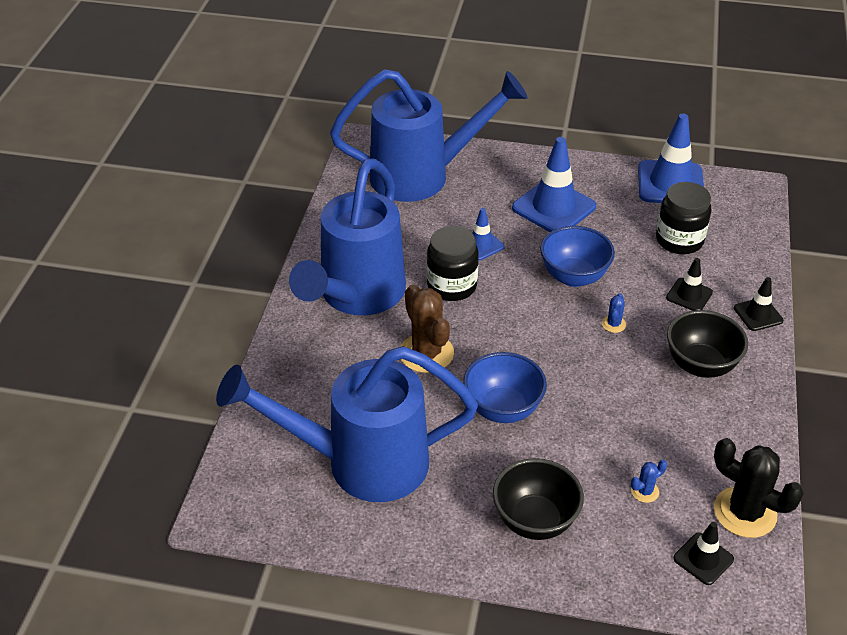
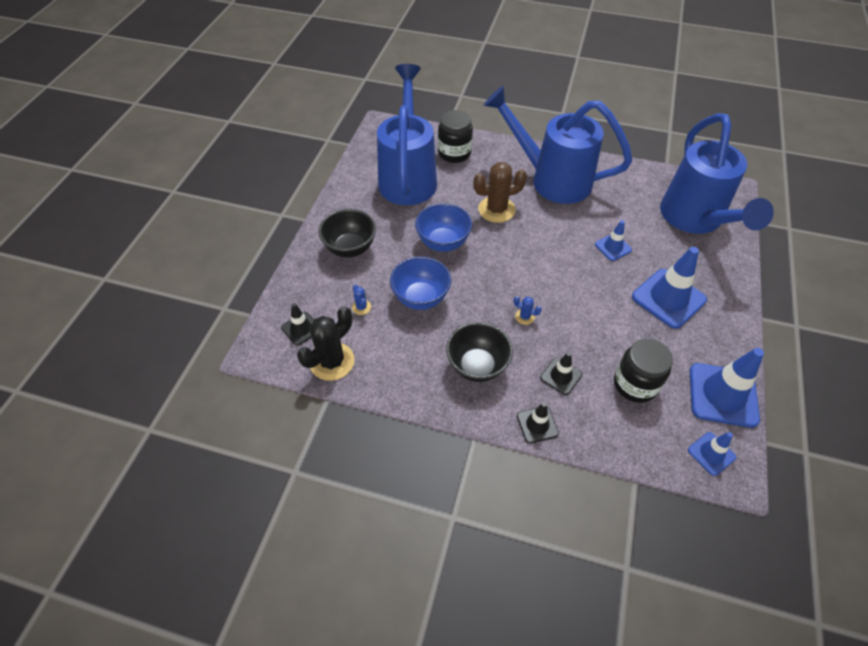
camera: 95 degrees right, 10 degrees up
(452, 286) = (564, 227): black jar -> black jar (454, 153)
(574, 277) = (579, 299): blue bowl -> blue bowl (421, 298)
(739, 198) = (711, 453): none -> blue traffic cone

